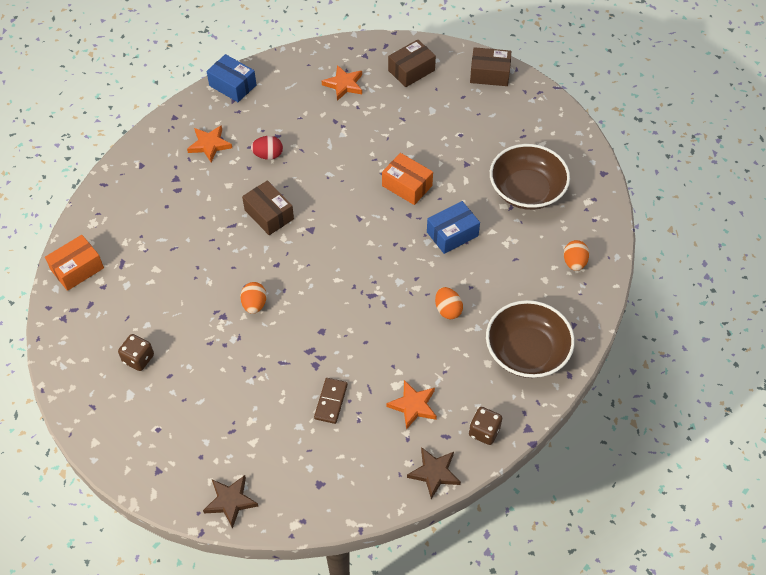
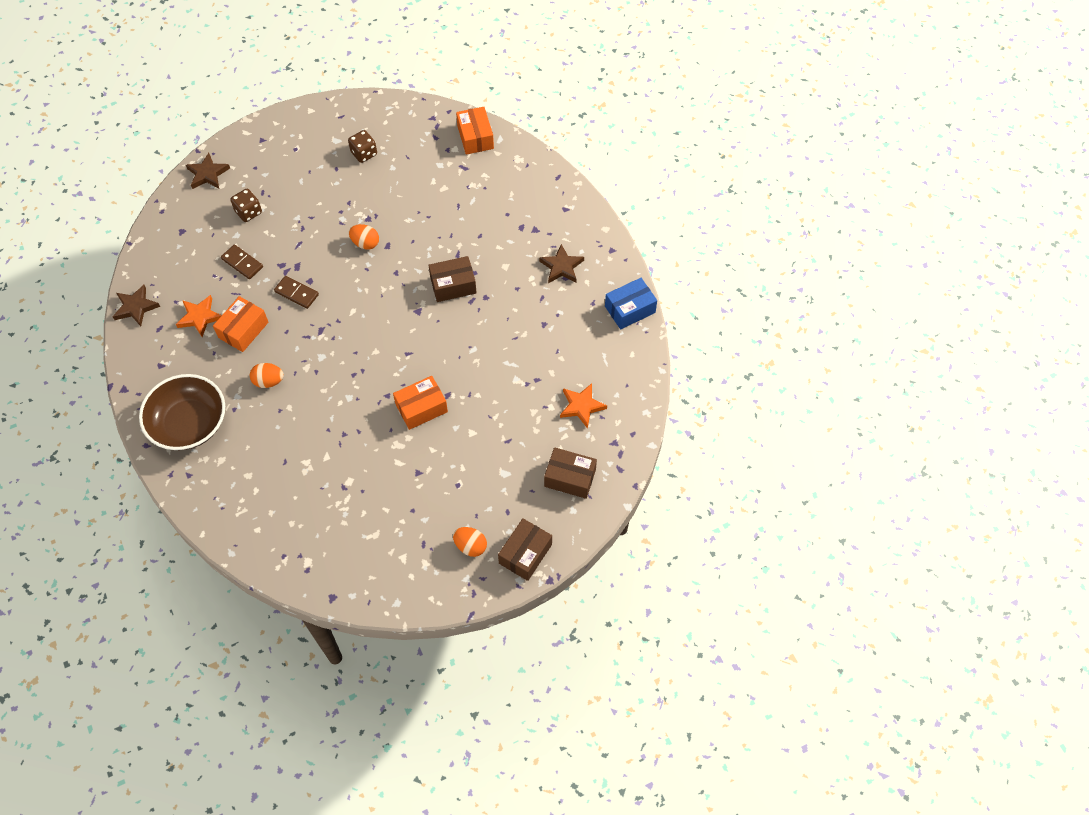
camera: 115 degrees right, 5 degrees up
(209, 145) = (561, 267): orange star -> brown star
(268, 155) = (523, 308): red egg -> none
(341, 335) = (296, 293): none -> brown domino
(406, 359) = (243, 330): none -> orange box
(411, 70) = (570, 478): brown box -> brown box turned 60 degrees counterclockwise
(452, 234) = (344, 421): blue box -> none
(484, 431) = (143, 356): brown dice -> brown dice (248, 212)
(527, 190) = (354, 512): brown bowl -> none
(574, 262) = (249, 510): orange egg -> orange egg (470, 546)

